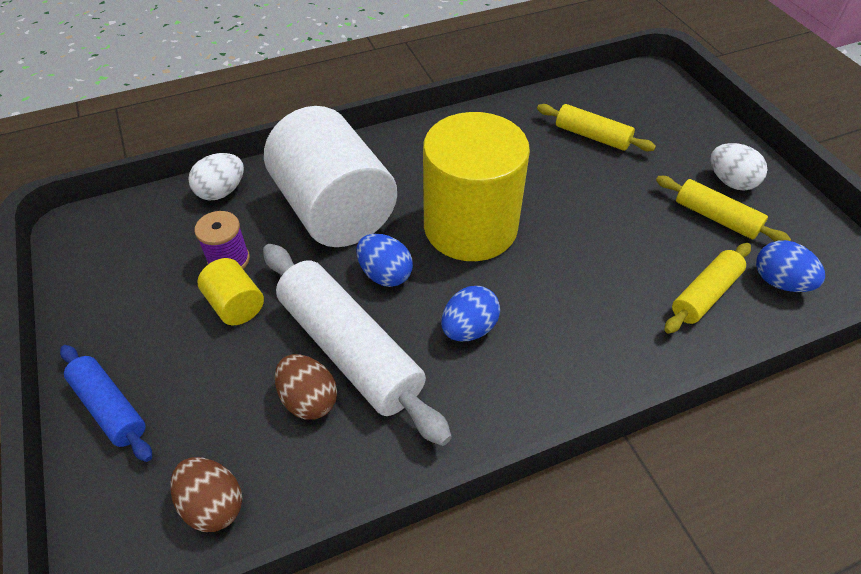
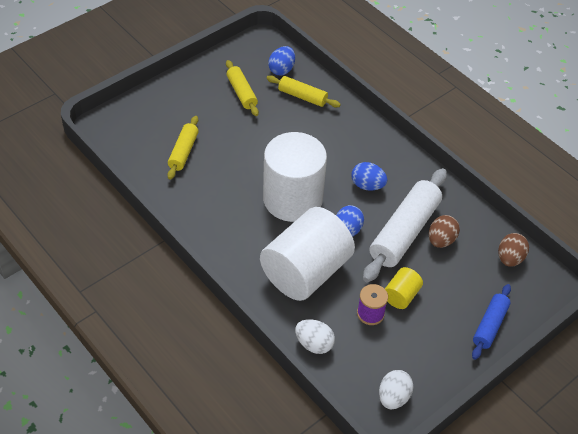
camera: 110 degrees left, 0 degrees up
(470, 227) = (292, 199): yellow cylinder -> white cylinder
(716, 218) = (241, 93): yellow rolling pin -> yellow rolling pin turned 45 degrees counterclockwise
(730, 182) = (207, 87): white egg -> white egg (393, 397)

